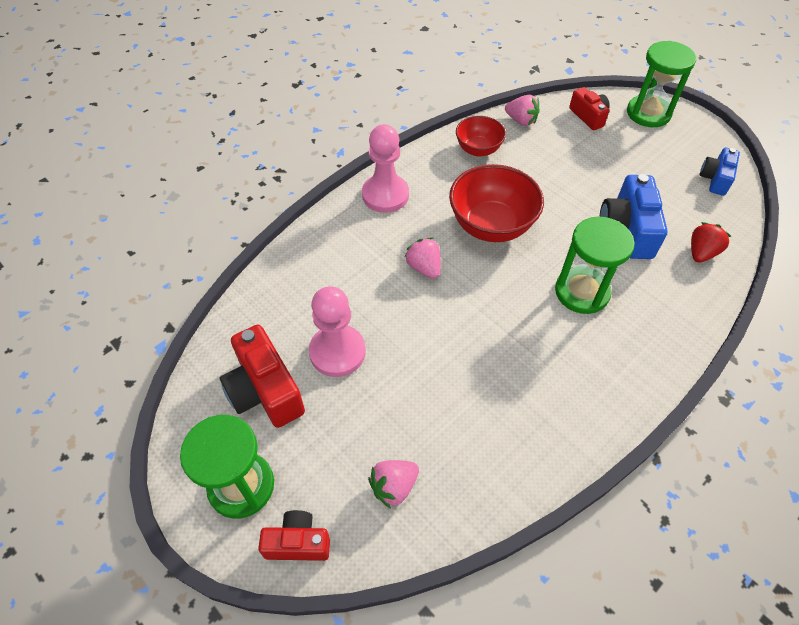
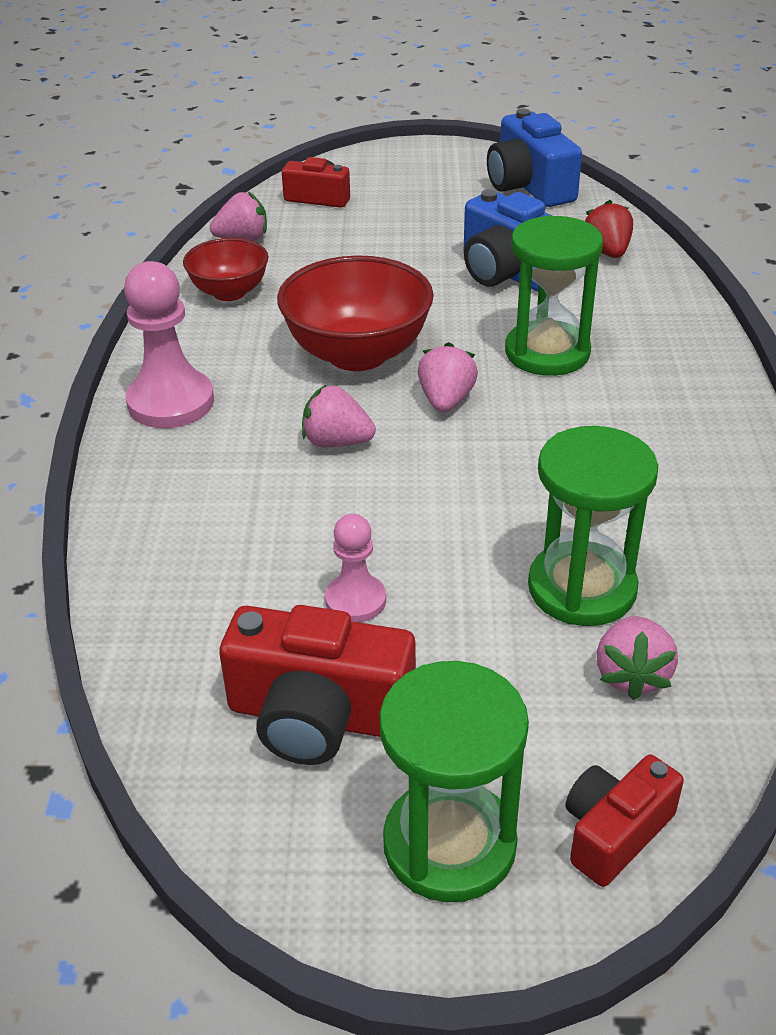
camera: 45 degrees left, 15 degrees down
(337, 352) = (355, 600): pink pawn -> pink pawn, size x0.58
(497, 282) = (446, 401): none -> pink strawberry
(648, 113) = (380, 165): green hourglass -> green hourglass (582, 588)
(715, 179) = (529, 186): blue camera -> blue camera, size x1.63

